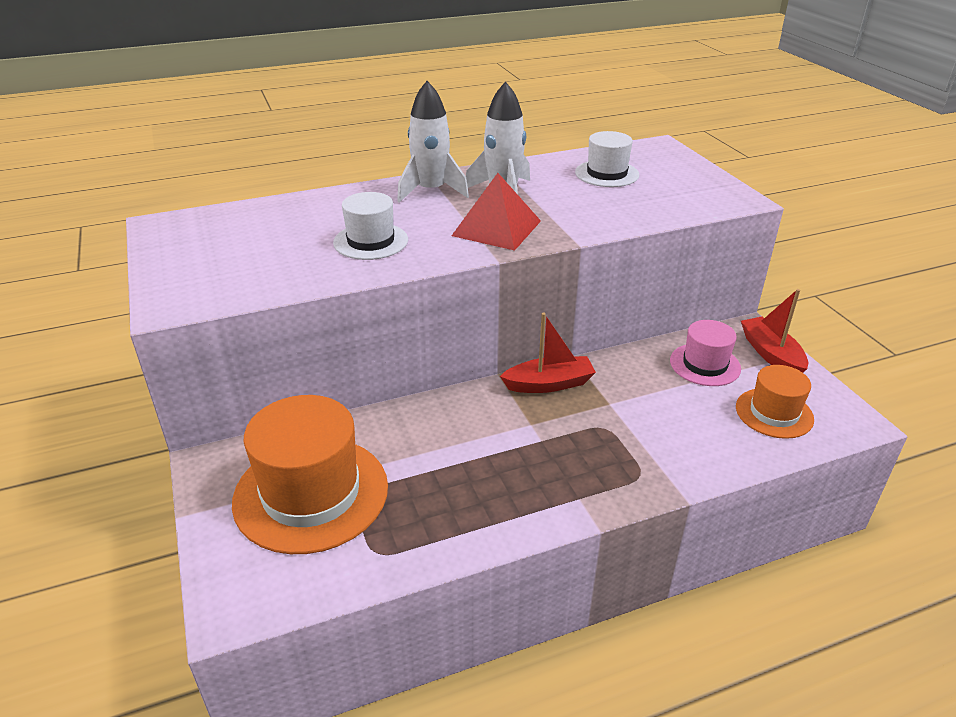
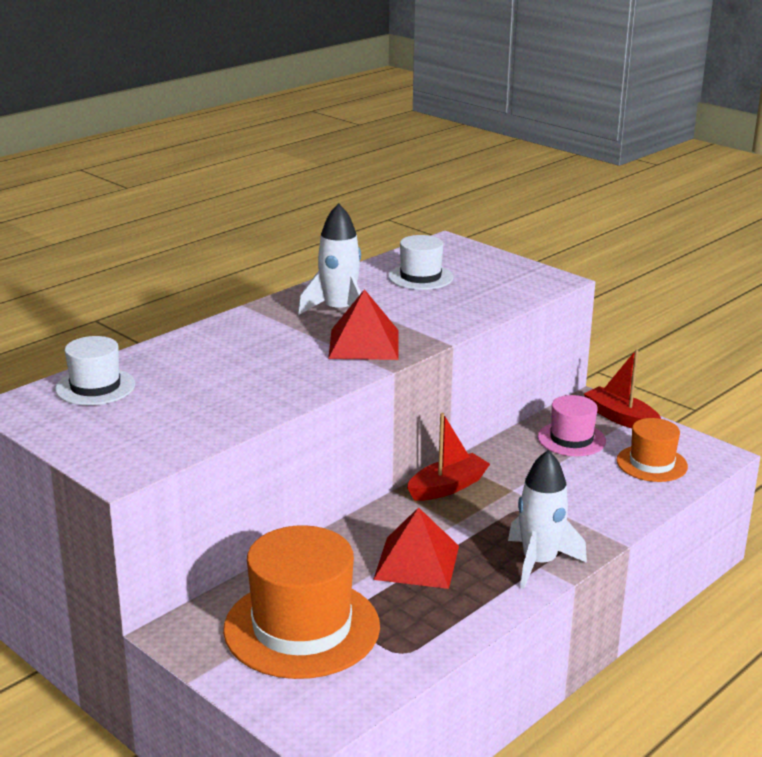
camera: 25 degrees left, 10 degrees down
(370, 241) = (256, 378): white hat -> white hat (95, 387)
(431, 191) = (267, 322): white rocket -> white rocket (539, 562)
(464, 455) = (416, 562): none -> red pyramid

